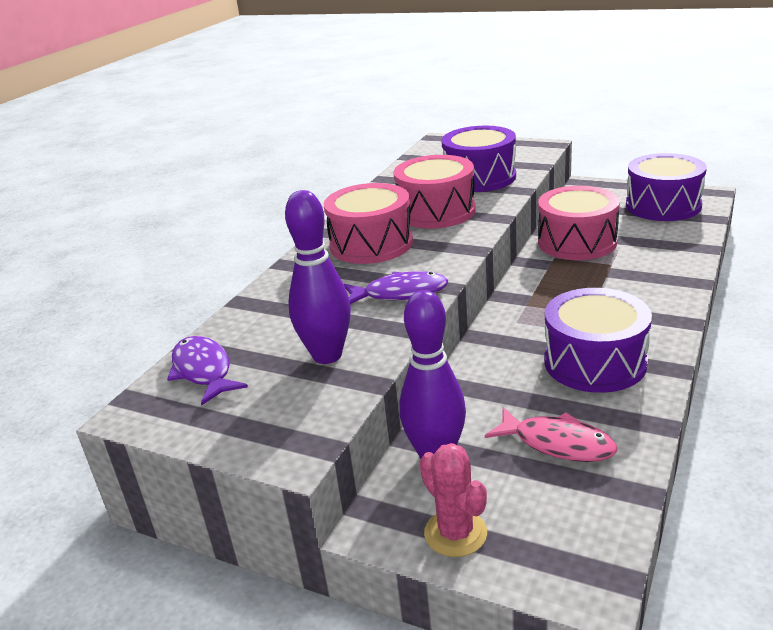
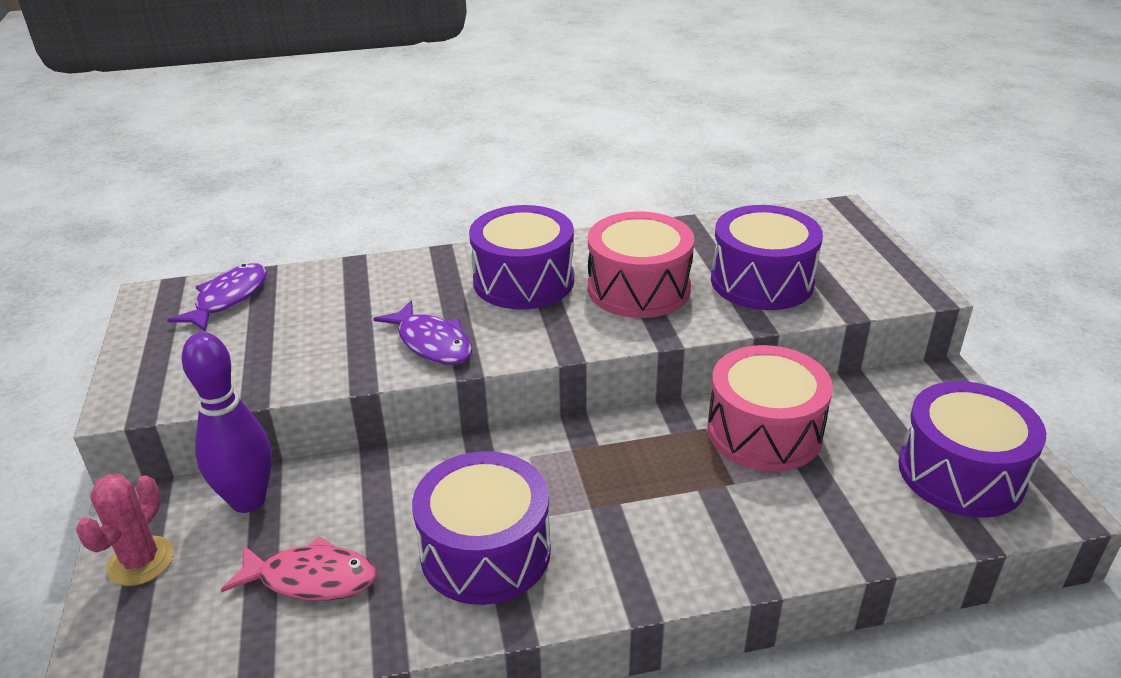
camera: 50 degrees right, 5 degrees up
(327, 355) = (287, 351): purple bowling pin -> none
(371, 244) = (523, 281): pink drum -> purple drum
(557, 443) = (311, 578): pink fish -> pink fish turned 75 degrees counterclockwise

